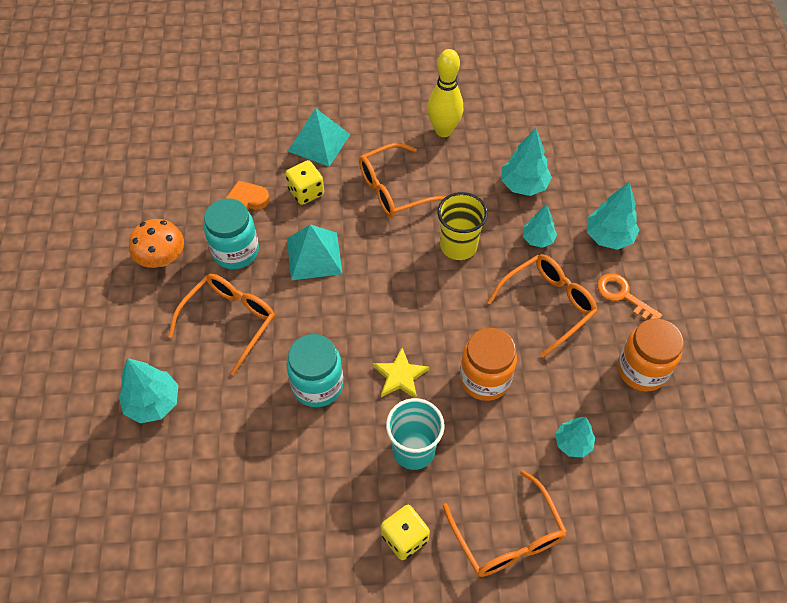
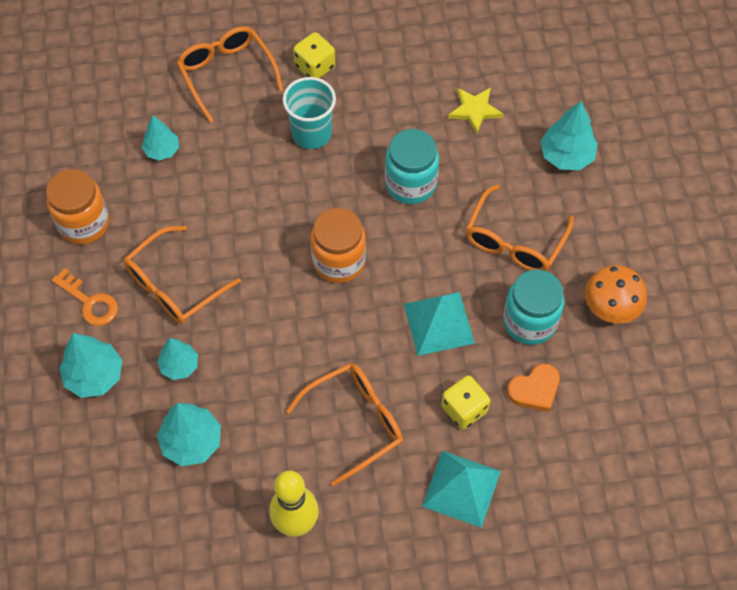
camera: 175 degrees right, 5 degrees up
(400, 376) = (329, 198): yellow star -> yellow star (475, 110)
(458, 246) = (273, 349): yellow cup -> none
(485, 379) = (244, 202): orange jar -> orange jar (339, 261)

